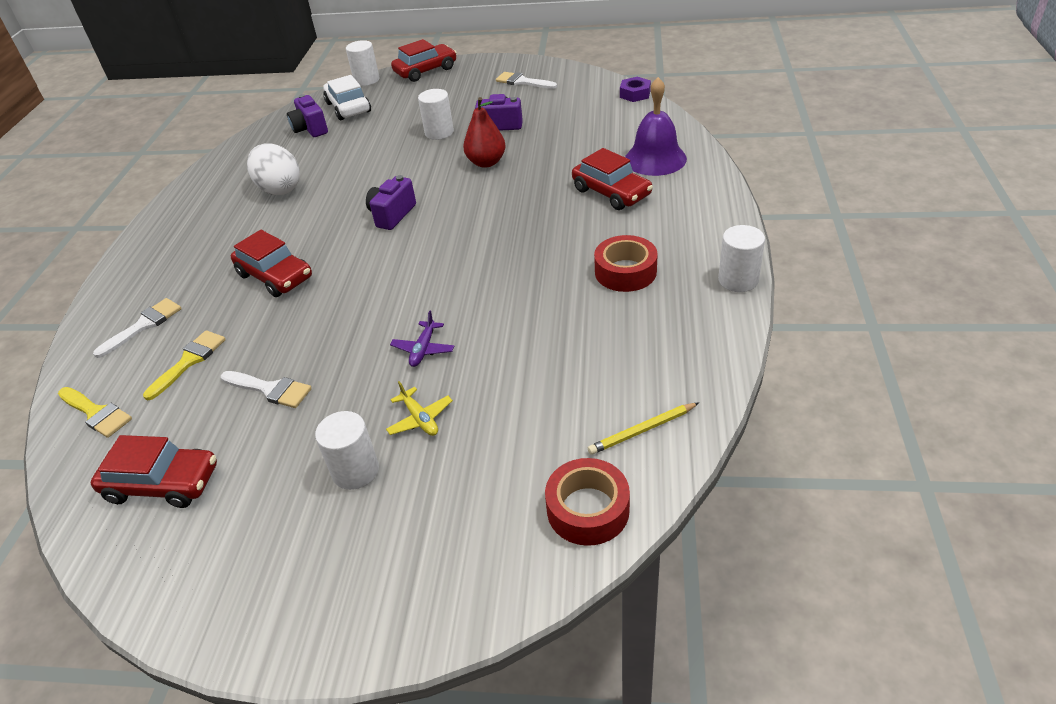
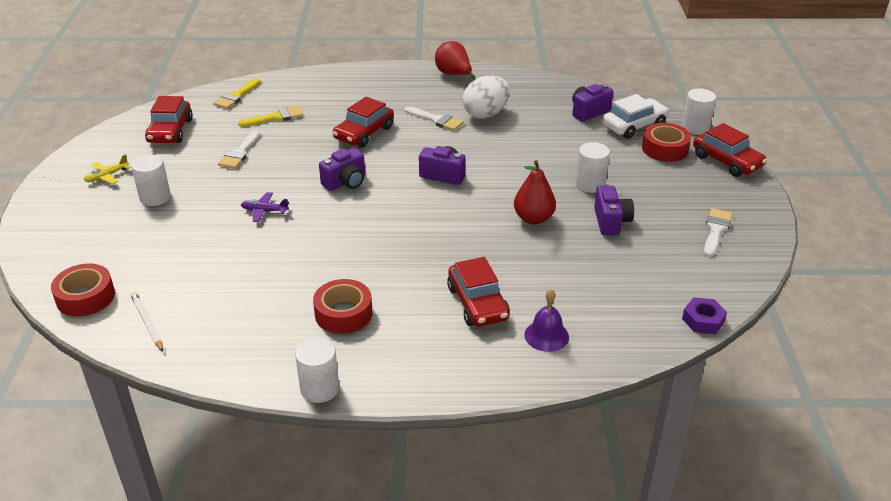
camera: 80 degrees right, 5 degrees down
(144, 325) = (317, 93): white brush -> white brush (437, 120)
(176, 211) = (454, 75): none -> red pear
(189, 361) = (276, 117): yellow brush -> yellow brush turned 45 degrees counterclockwise
(382, 285) = (345, 182): none -> purple camera
(395, 95) = (665, 149): none -> red tape
(420, 419) = (193, 217): yellow plane -> yellow plane (107, 176)
(611, 192) = (478, 303): red car -> red car turned 60 degrees counterclockwise
(642, 430) = (147, 323): yellow pencil -> white pencil
(655, 159) = (546, 335): purple bell -> purple bell, size x0.64

